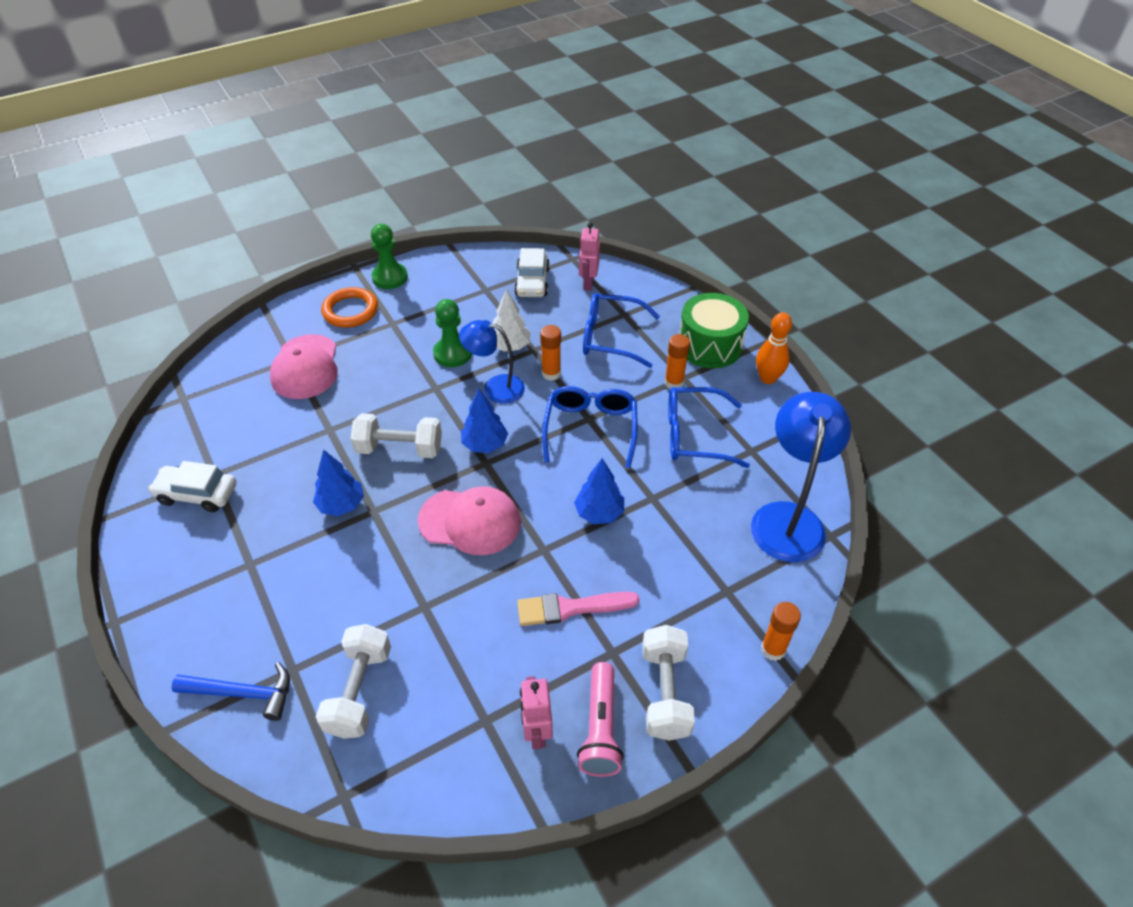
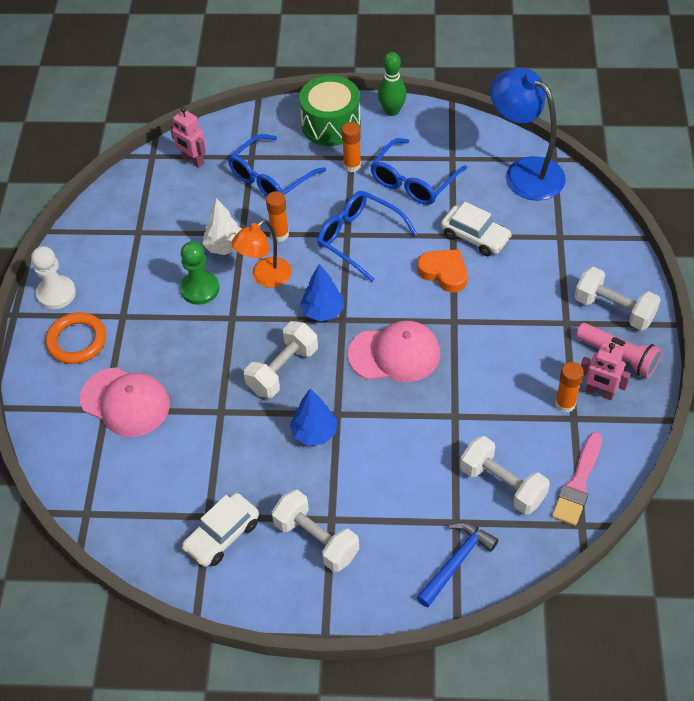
camera: 55 degrees left, 5 degrees up
(221, 564) = (316, 540): none -> white dumbbell
(390, 277) = (56, 293): green pawn -> white pawn
(470, 521) = (395, 354): pink cap -> pink cap turned 45 degrees clockwise
(495, 387) = (265, 277): blue lamp -> orange lamp
(532, 282) = (157, 196): white car -> white car (475, 237)
(571, 608) = (515, 328): pink brush -> pink brush (578, 483)
(599, 513) = (444, 273): blue tree -> orange heart
(767, 378) = (392, 111): orange bowling pin -> green bowling pin
(773, 649) = (618, 237): orange glue stick -> orange glue stick (565, 404)

